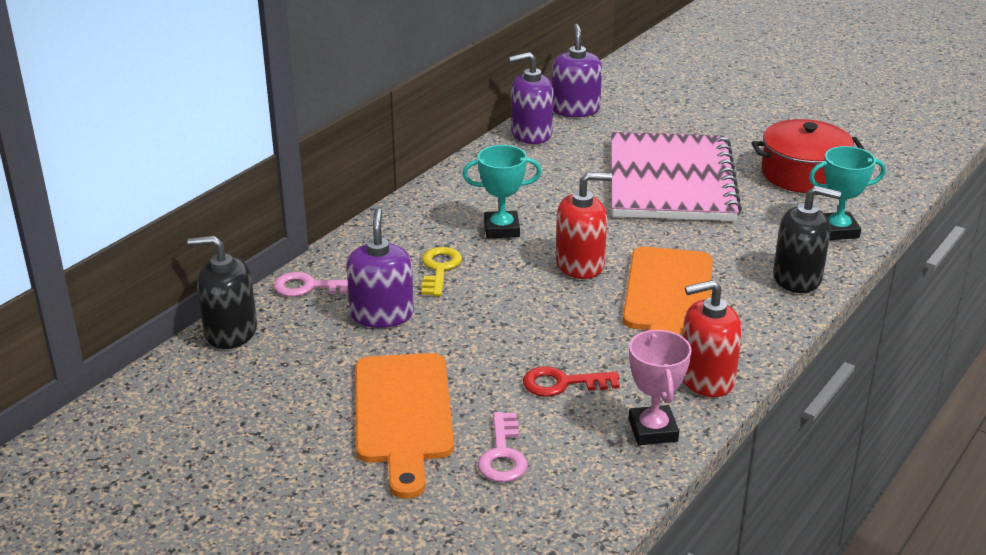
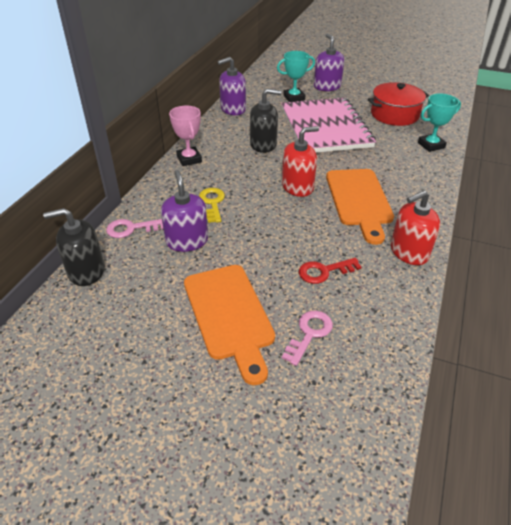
camera: 15 degrees left, 10 degrees up
(501, 229) = (240, 171): turquoise trophy -> turquoise trophy (294, 97)
(503, 454) = (309, 334): pink key -> pink key turned 135 degrees counterclockwise
(575, 109) = (252, 92): purple soap dispenser -> purple soap dispenser (327, 87)
(653, 430) = (396, 296): pink trophy -> pink trophy (189, 159)
(797, 278) = (425, 177): black soap dispenser -> black soap dispenser (263, 144)

